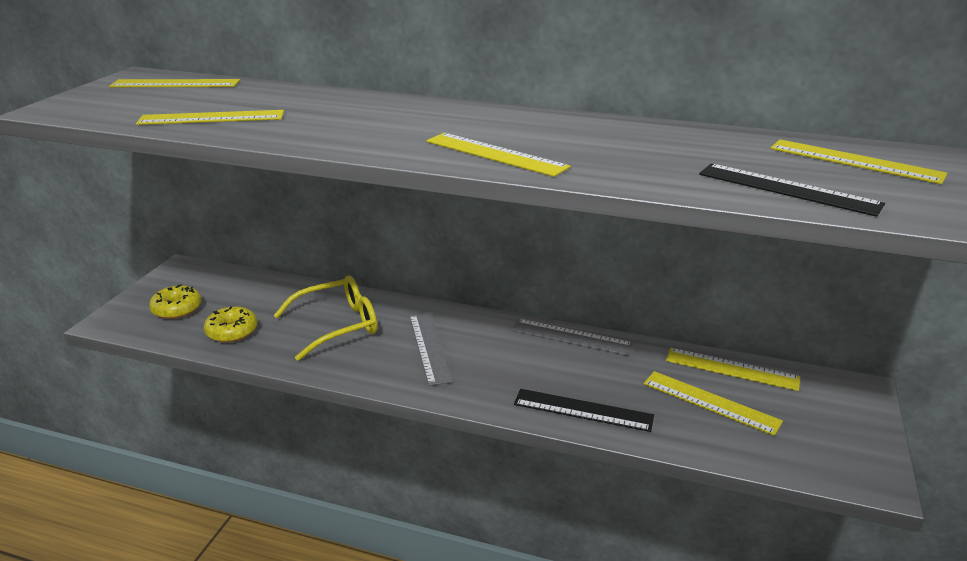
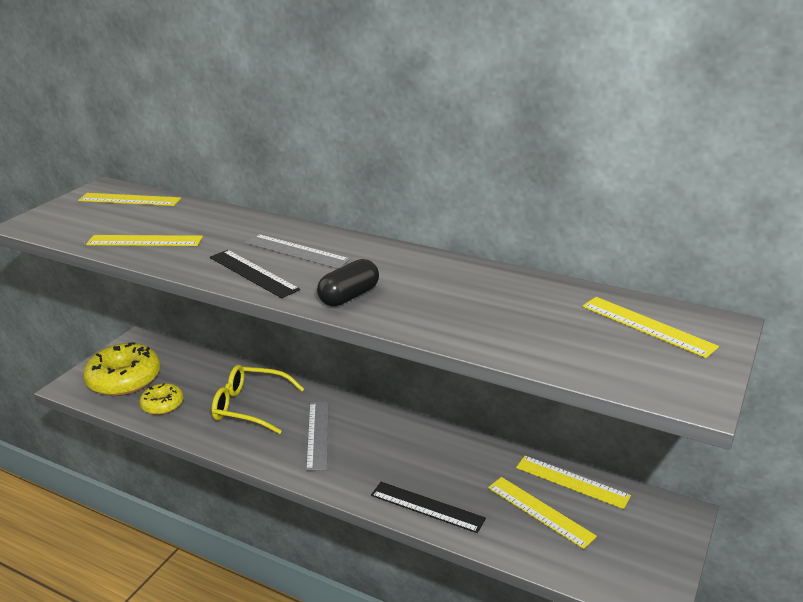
camera: 10 degrees right, 0 degrees up
(177, 309) = (124, 379): yellow donut -> yellow donut, size x1.80
(338, 325) = (249, 406): yellow glasses -> yellow glasses turned 150 degrees counterclockwise
(495, 154) = (349, 296): yellow ruler -> black capsule
(571, 337) = (441, 436): grey ruler -> grey ruler (296, 251)
(787, 189) = (568, 353): black ruler -> black ruler (253, 273)

